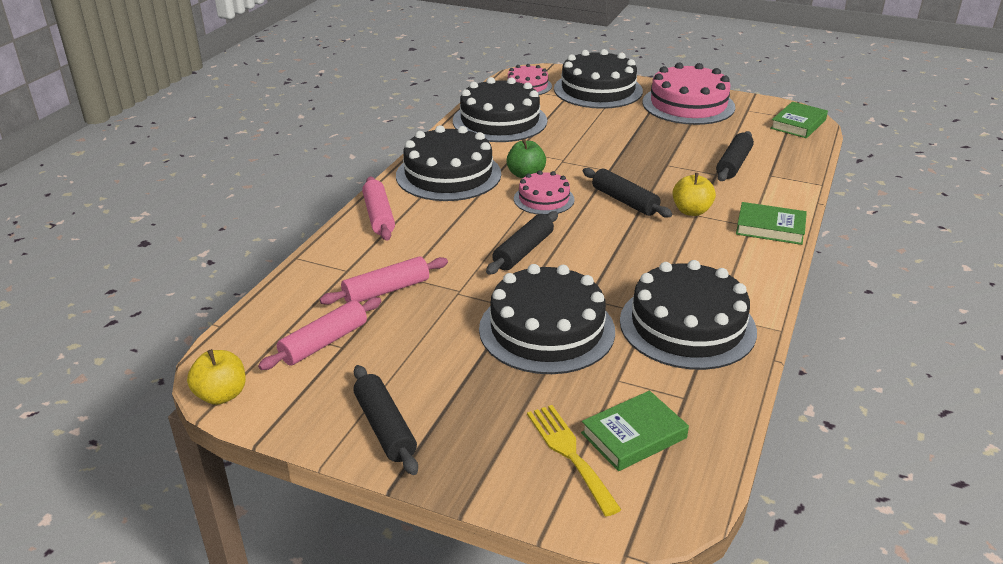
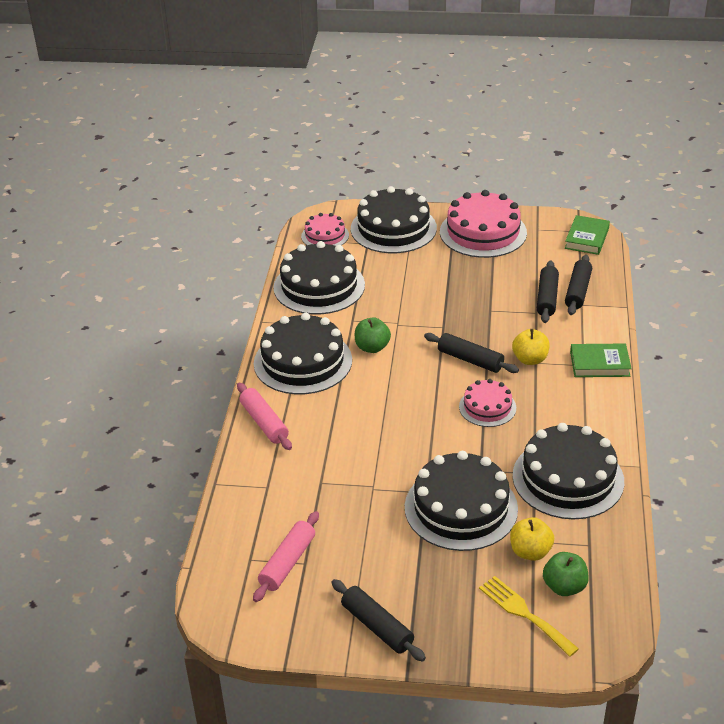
camera: 15 degrees left, 5 degrees up
(221, 395) = (232, 631): yellow apple -> yellow apple (530, 552)
(386, 290) = (312, 500): pink rolling pin -> none
(523, 251) = (408, 433): black rolling pin -> black rolling pin (578, 291)
(544, 199) = (400, 372): pink cake -> pink cake (487, 407)
(634, 436) = (564, 587): green book -> green apple

